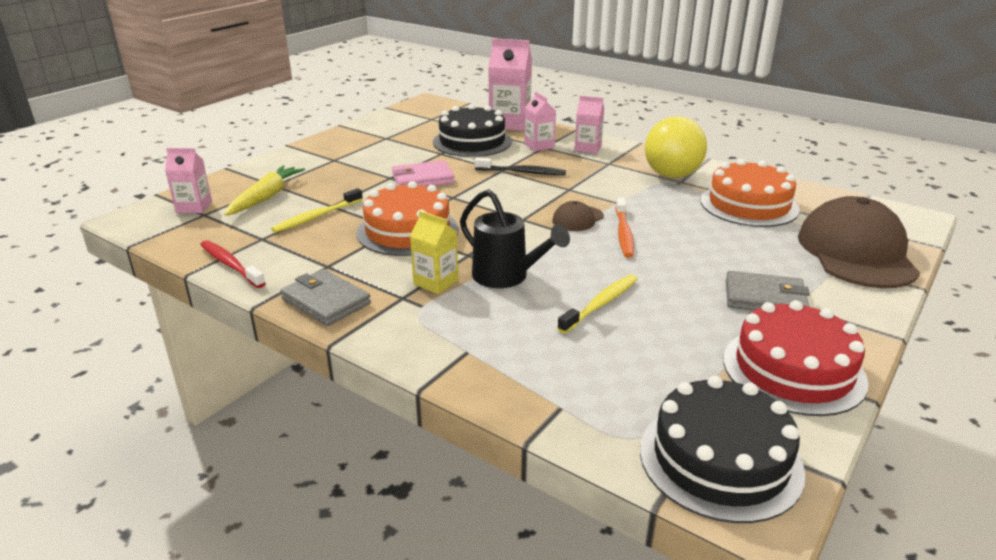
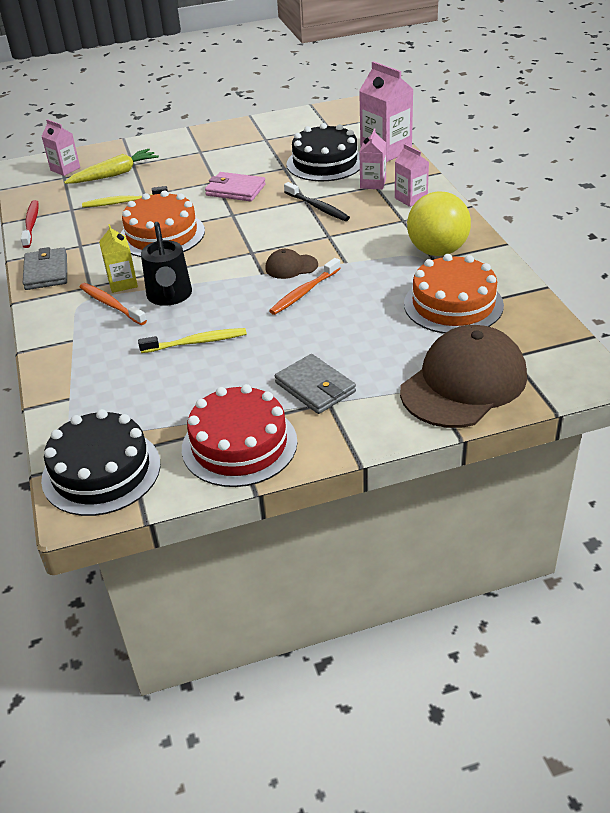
camera: 40 degrees right, 10 degrees up
(455, 304) = (111, 304): none -> orange toothbrush

